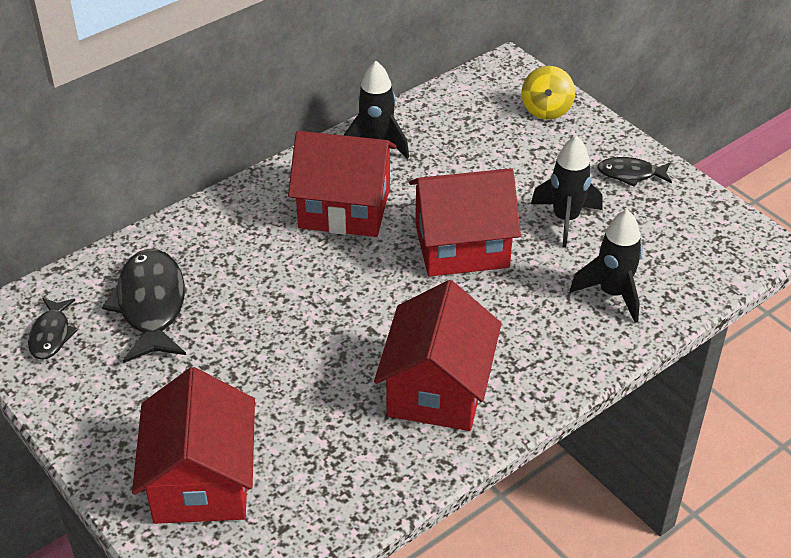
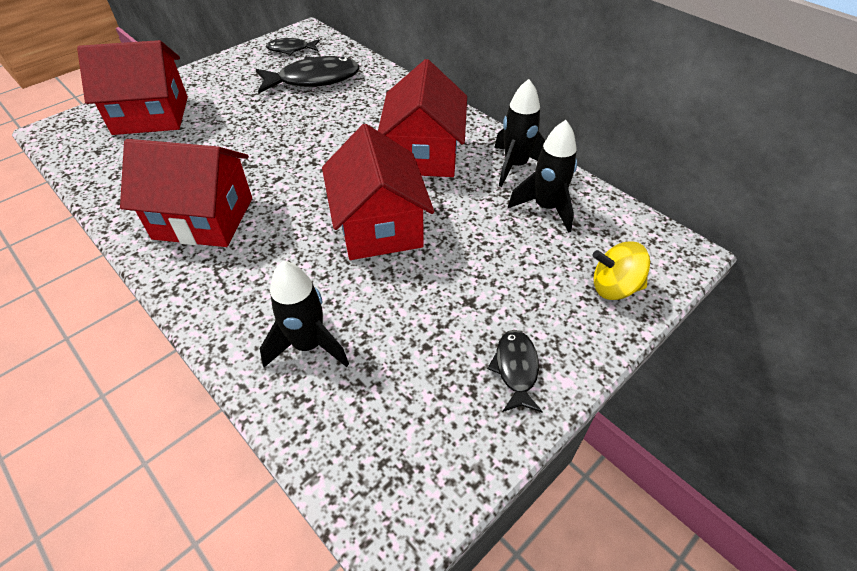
camera: 85 degrees right, 5 degrees up
(565, 219) = (425, 304): black rocket -> black rocket (546, 208)

